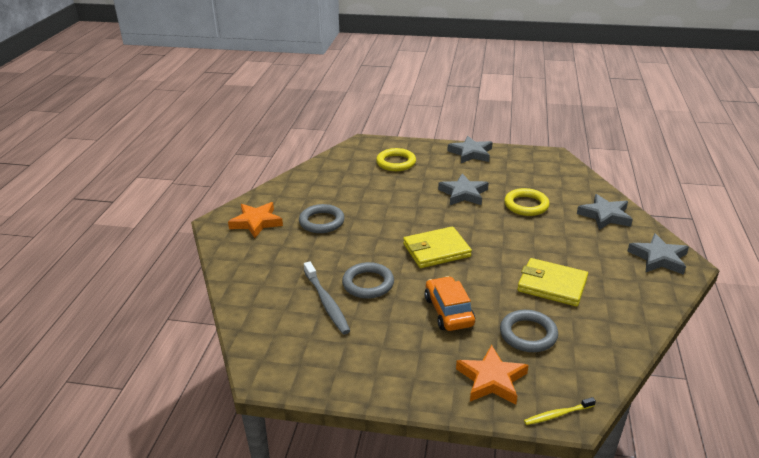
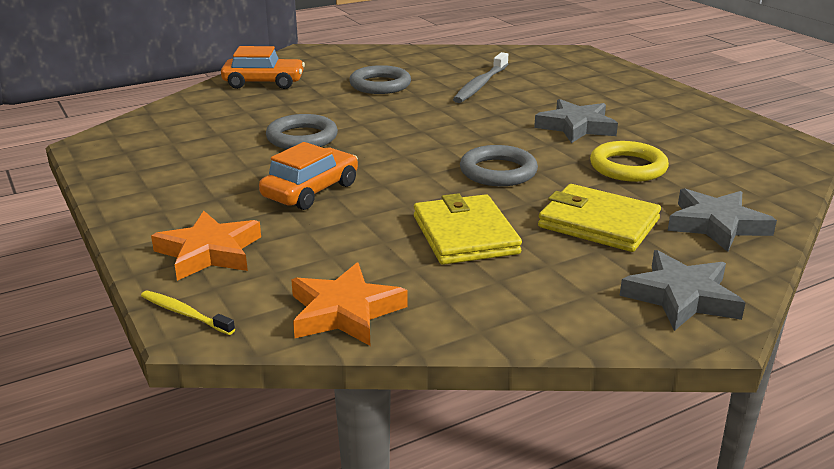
camera: 50 degrees right, 5 degrees down
(253, 261) = (264, 83): none -> orange car
(256, 222) = (330, 63): orange star -> orange star (345, 312)
(326, 302) = (240, 131): grey toothbrush -> grey toothbrush (480, 84)
(396, 162) = (568, 77): yellow ring -> none
(436, 250) = (424, 149): yellow wallet -> yellow wallet (598, 223)
(471, 153) = (681, 103): grey star -> none
(528, 334) = (330, 249): grey ring -> grey ring (498, 171)

